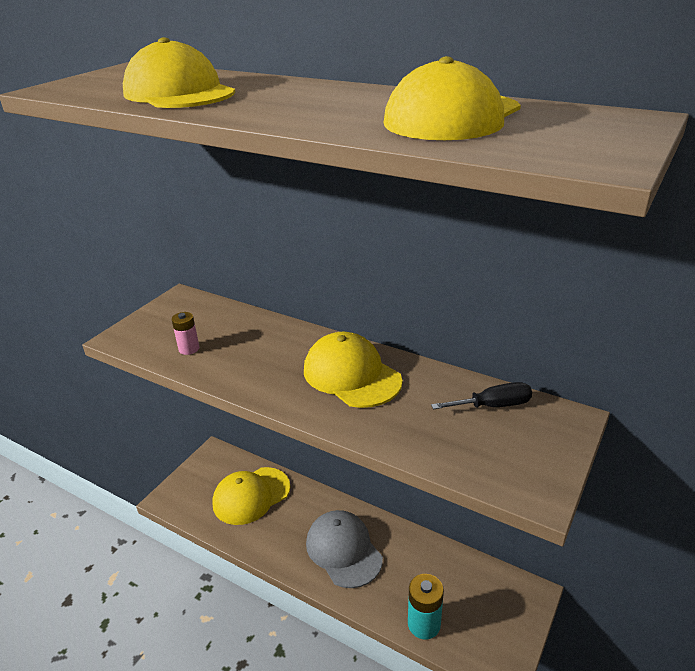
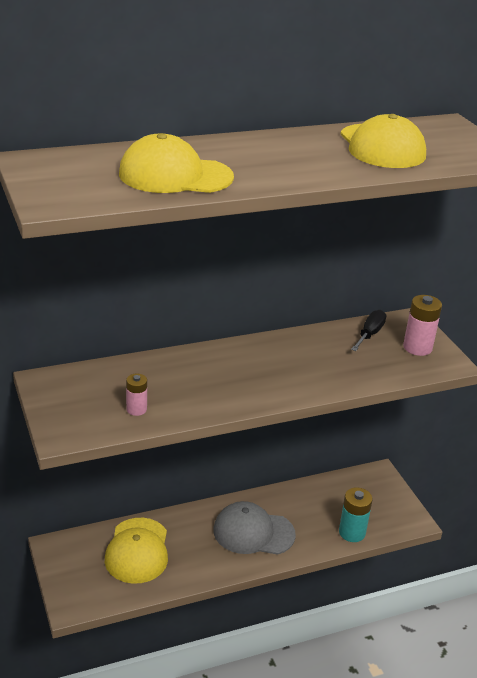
camera: 55 degrees left, 0 degrees up
(351, 375) = (273, 361): yellow cap -> none
(525, 451) = (417, 347): none -> pink battery

